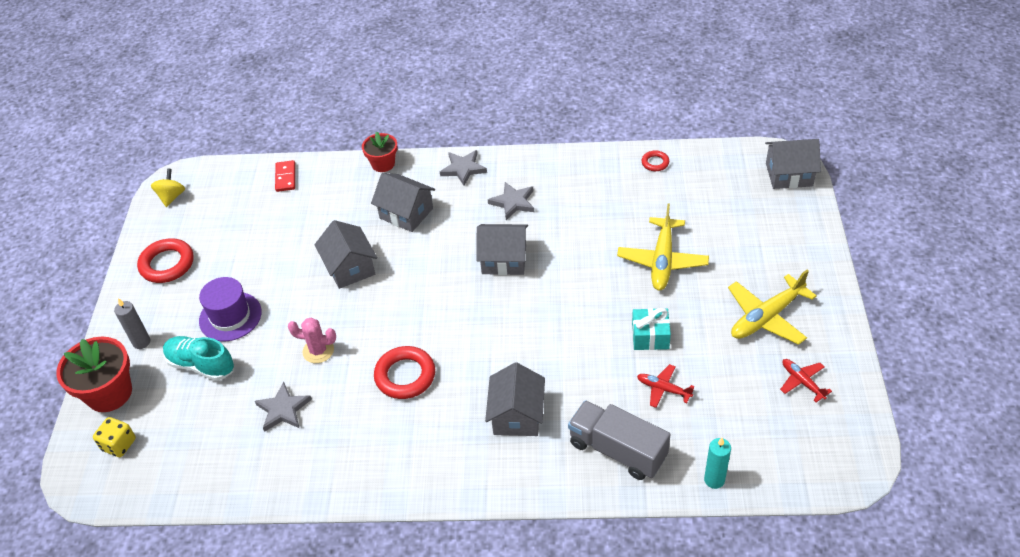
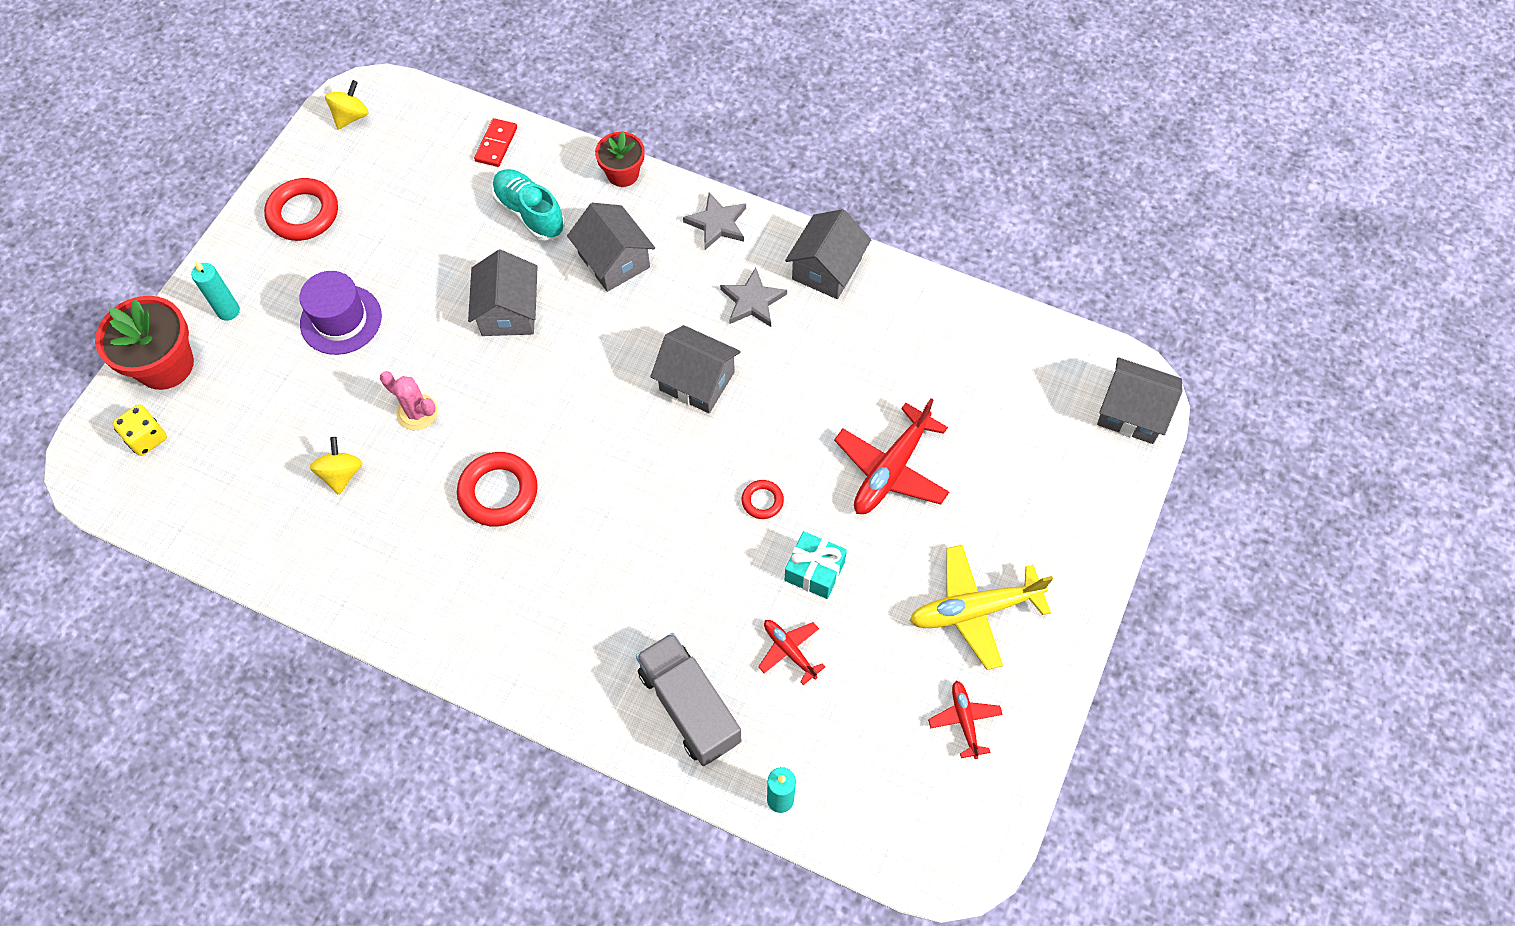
camera: 20 degrees right, 15 degrees up
(141, 342) = (228, 311): grey candle -> turquoise candle
(201, 365) = (279, 372): turquoise shoe -> turquoise shoe (530, 213)
(283, 409) = (341, 474): grey star -> yellow spinning top
(517, 415) = (598, 605): grey house -> grey house (827, 269)
(655, 163) = (965, 318): red ring -> red ring (762, 501)
(662, 261) = (891, 470): yellow plane -> red plane

